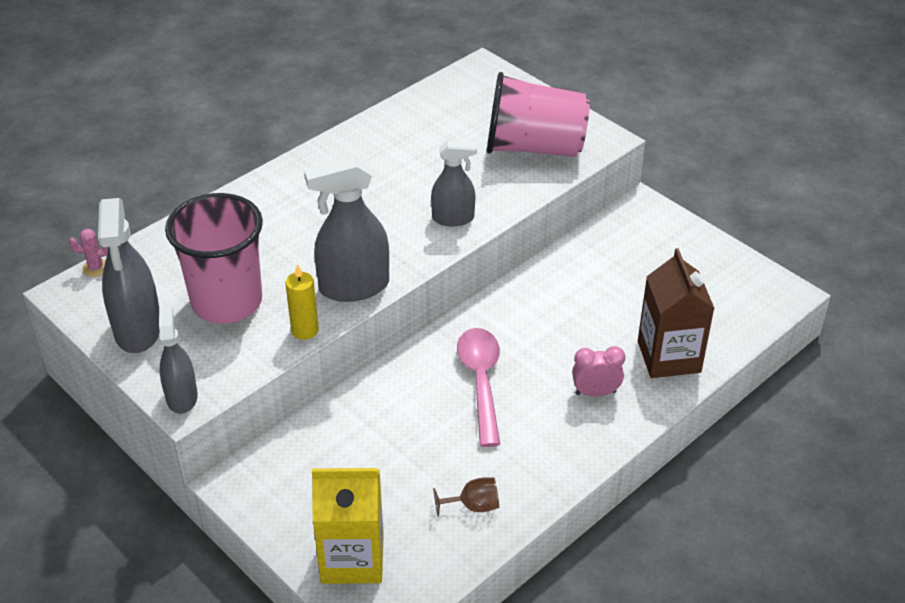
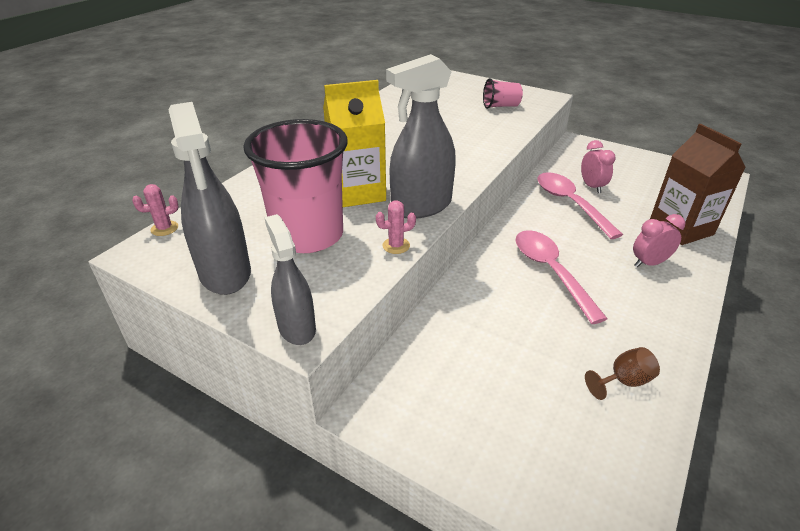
camera: 15 degrees left, 5 degrees down
(305, 330) = (396, 246): yellow candle -> pink cactus
(352, 558) = (541, 468): yellow carton -> yellow carton (357, 192)
(453, 218) = (472, 151): grey spray bottle -> none
(534, 148) = (500, 106): pink cup -> pink cup, size x0.46
(563, 299) = (570, 204): none -> pink spoon
(607, 279) = (592, 187): none -> pink clock

